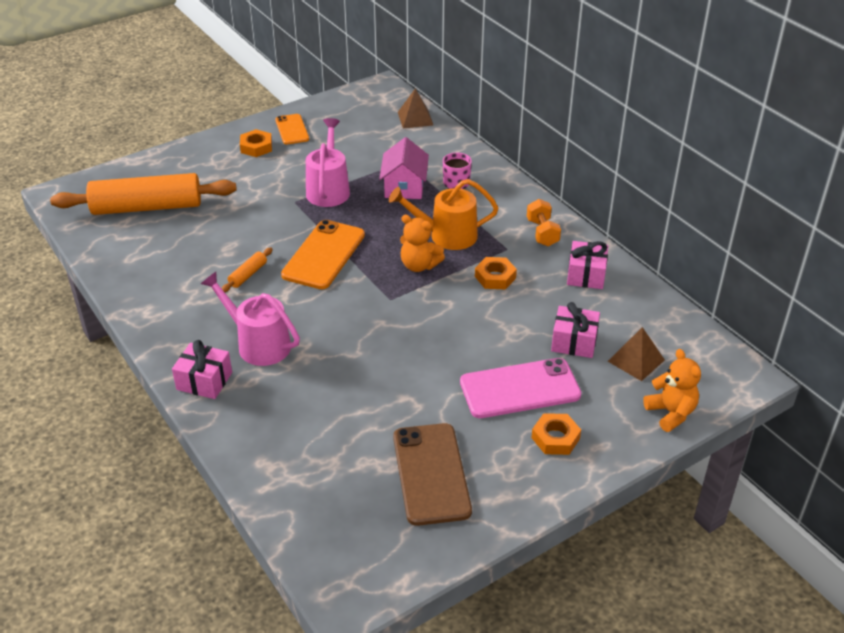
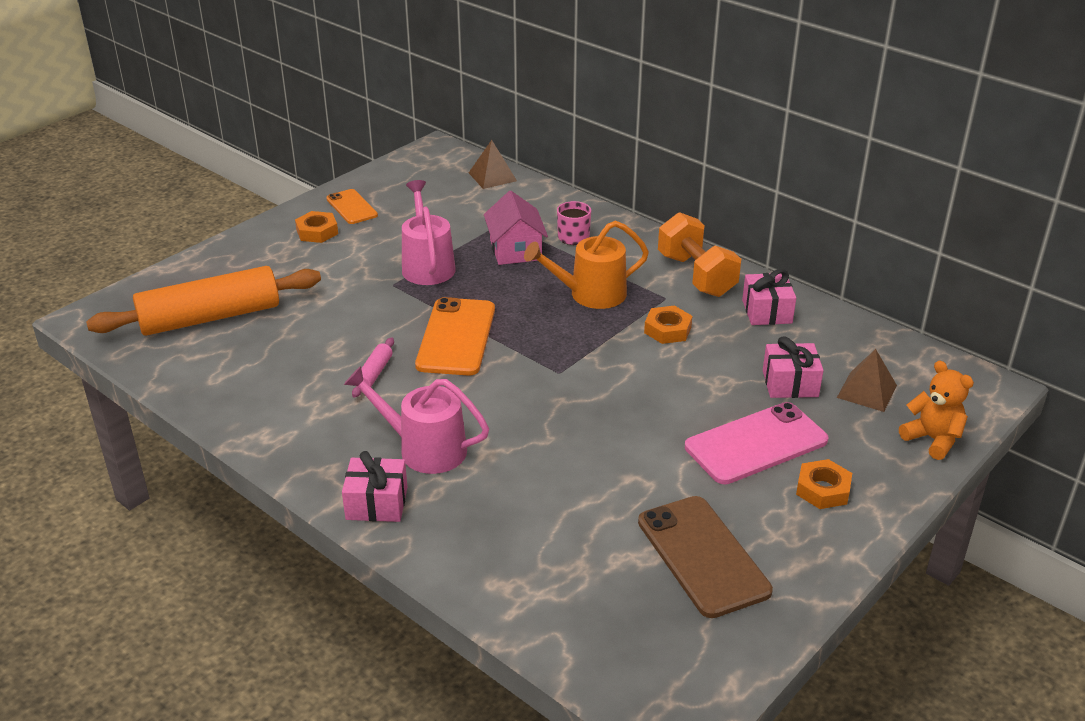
camera: 15 degrees left, 5 degrees down
(248, 275) = (374, 373): orange rolling pin -> pink rolling pin
(419, 265) = (574, 331): orange teddy bear -> none
(542, 233) = (696, 275): orange dumbbell -> orange dumbbell, size x1.63

